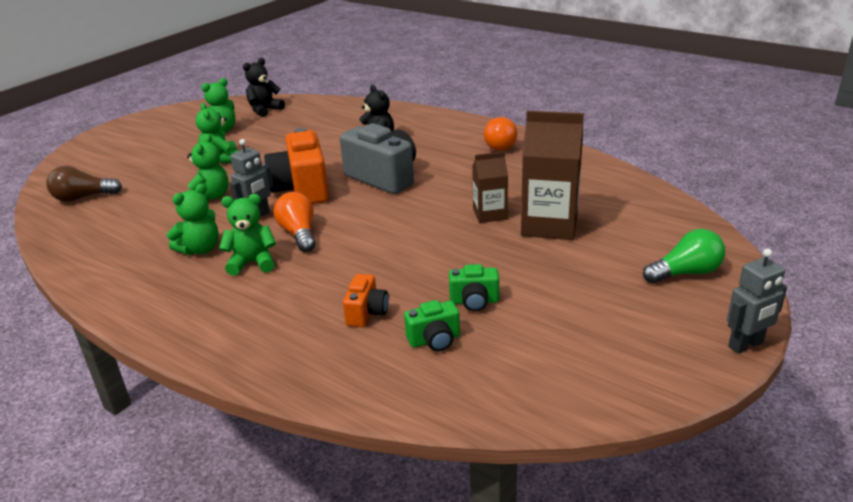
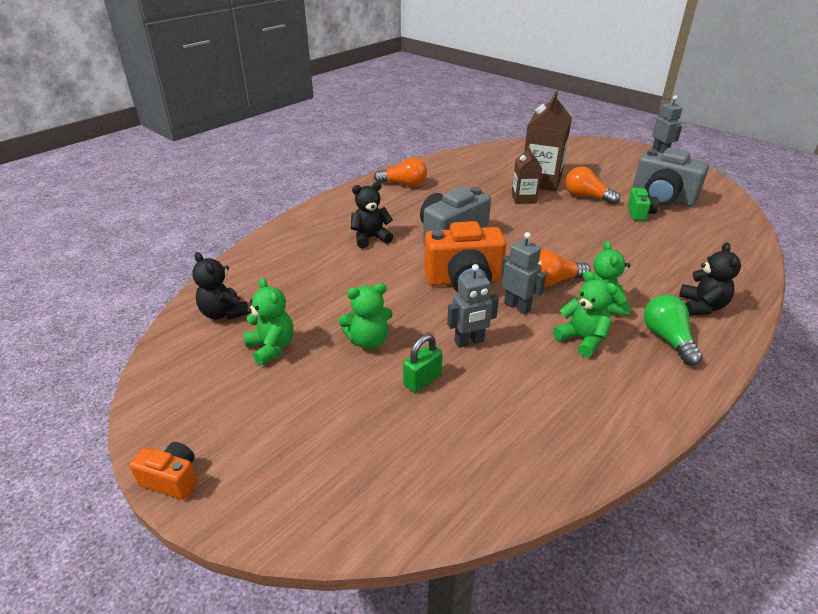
camera: 85 degrees left, 5 degrees up
(83, 197) = (446, 467): brown light bulb -> none
(170, 183) = (422, 380): none -> green padlock
(210, 197) = (469, 342): green teddy bear -> grey robot
(241, 329) = (701, 306): none -> black teddy bear
(367, 313) = (664, 251): orange camera -> orange camera (172, 480)
(434, 340) = (686, 229): green camera -> none
(512, 259) = (586, 197): none -> orange light bulb
(533, 327) = (662, 198): none -> grey camera
(685, 273) = (596, 154): green light bulb -> green light bulb (667, 339)

